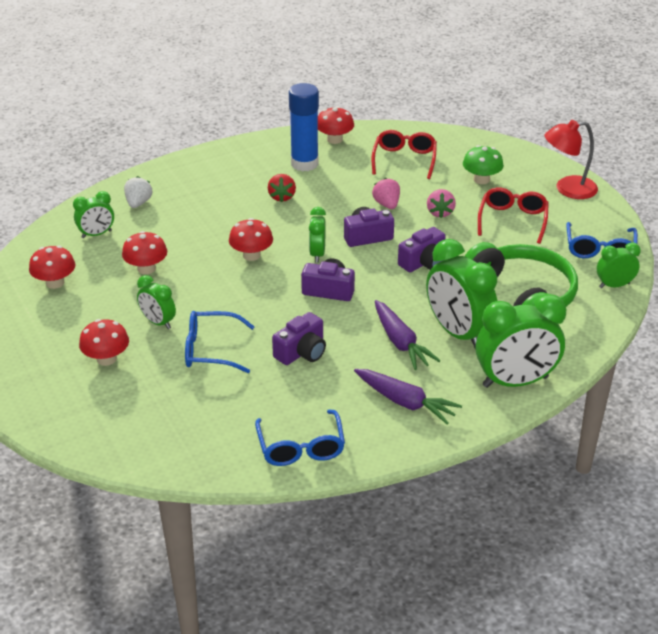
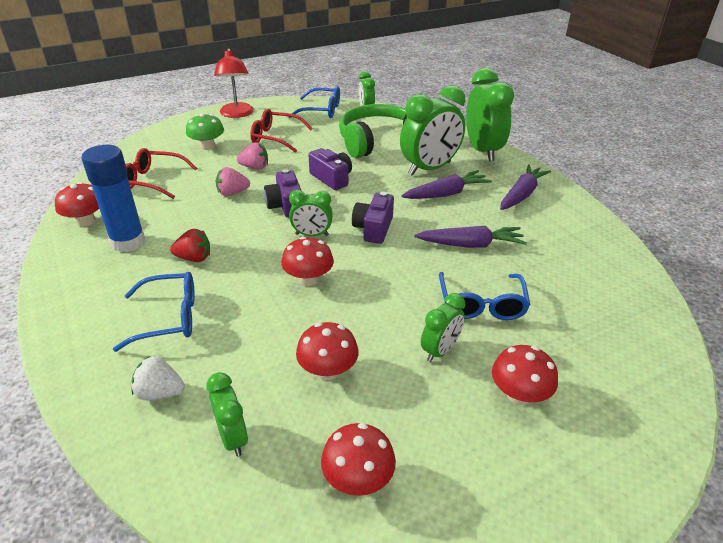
camera: 90 degrees left, 0 degrees up
(301, 352) = (471, 245): purple camera -> purple carrot
(301, 447) = (598, 245): blue glasses -> blue glasses (168, 318)

